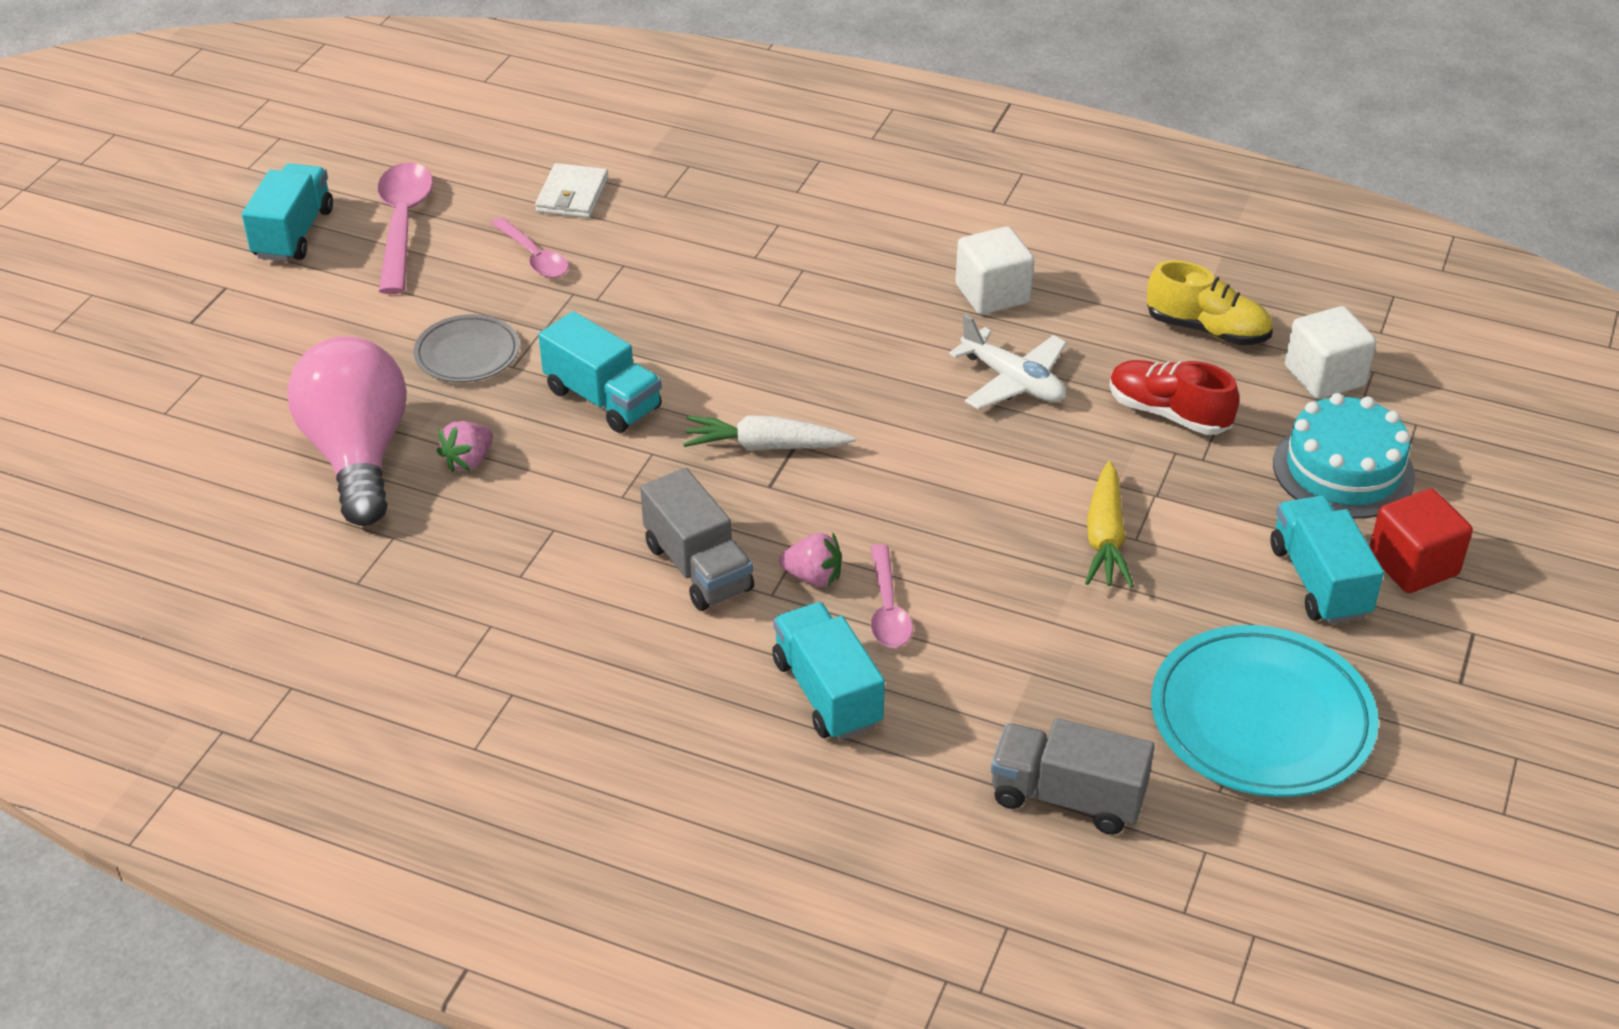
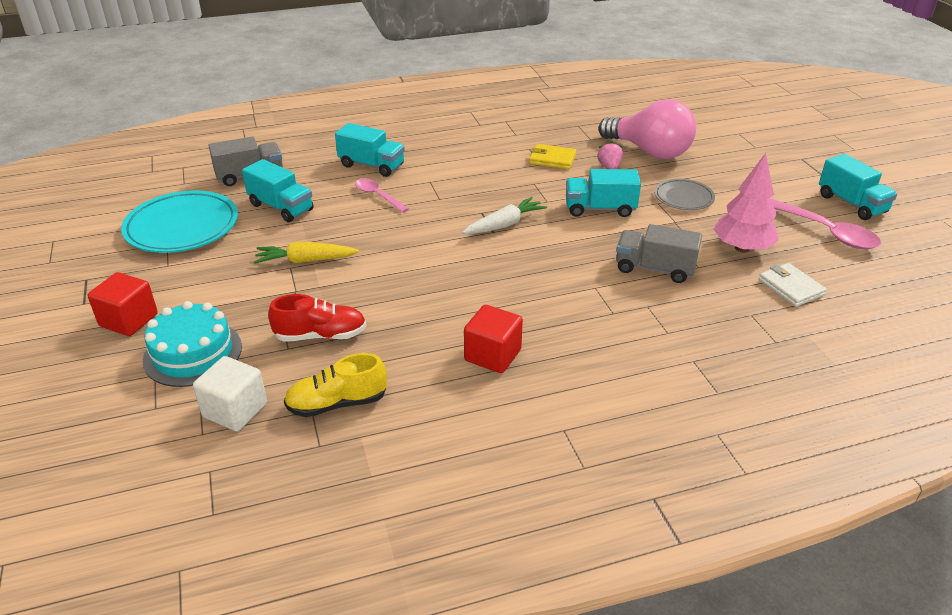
camera: 140 degrees right, 5 degrees down
(522, 528) = (552, 159): none -> yellow wallet
(534, 257) = (742, 248): pink spoon -> pink tree
(698, 567) = (469, 176): grey truck -> grey truck (654, 269)
(813, 577) = (420, 192): pink strawberry -> none
(992, 294) = (492, 355): white cube -> red cube
(1013, 381) = (424, 310): white plane -> none
(1105, 537) = (306, 261): yellow carrot -> yellow carrot turned 60 degrees counterclockwise
(1319, 581) = (180, 290): turquoise truck -> turquoise truck (281, 207)

